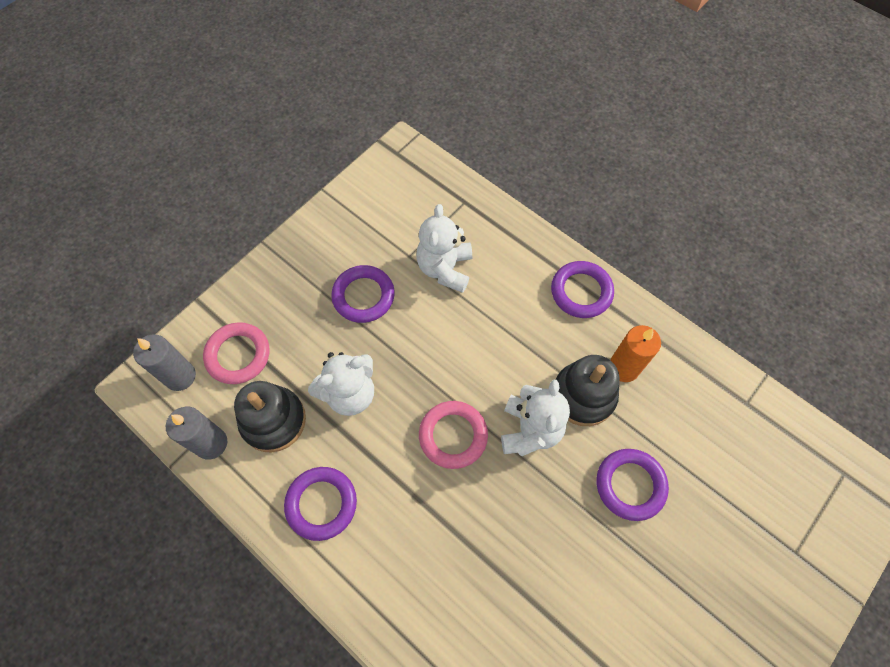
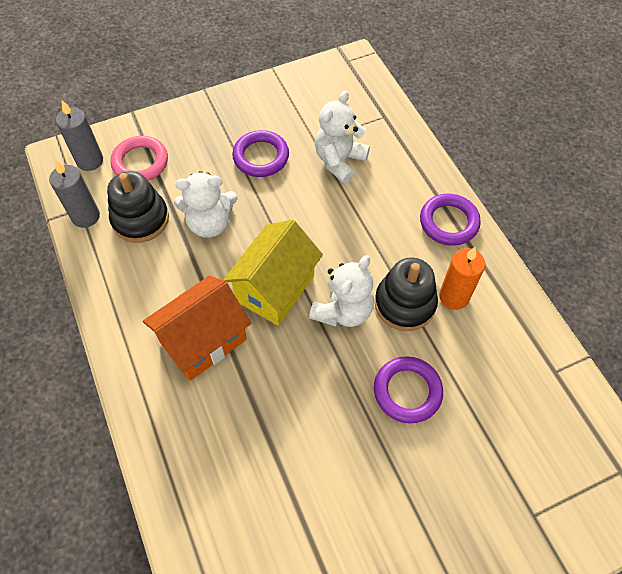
camera: 25 degrees right, 5 degrees down
(321, 504) = (143, 294): purple ring -> none
(411, 526) = (203, 341): none -> orange house
(453, 436) = (275, 288): pink ring -> yellow house

